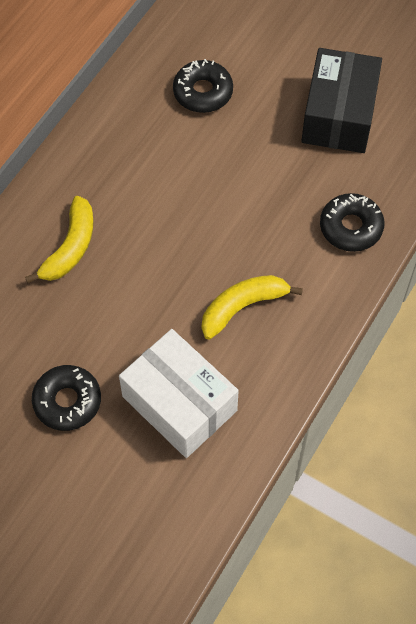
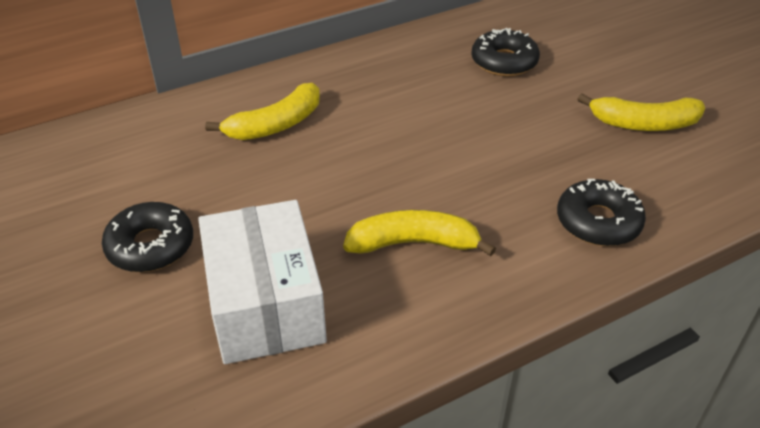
camera: 30 degrees right, 20 degrees down
(339, 115) = (643, 124): black box -> yellow banana

